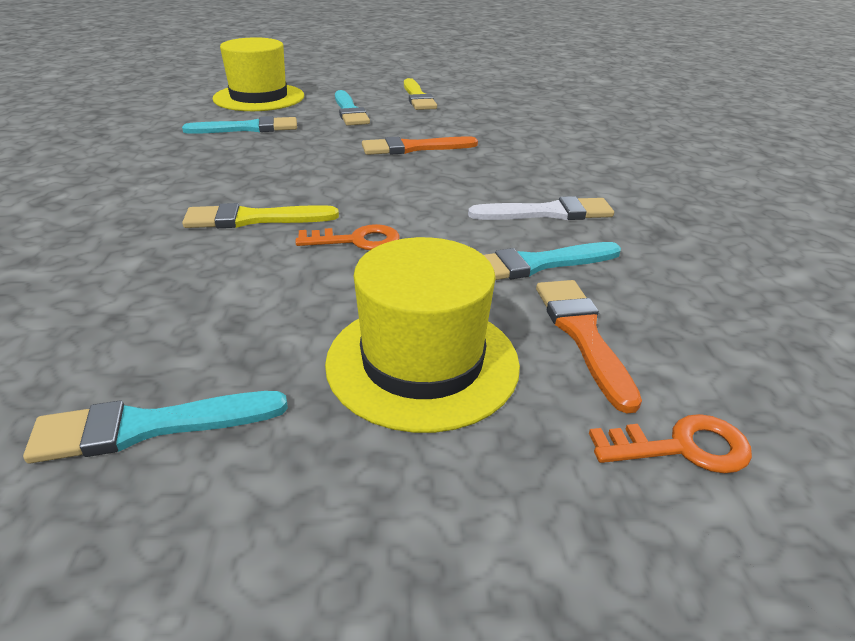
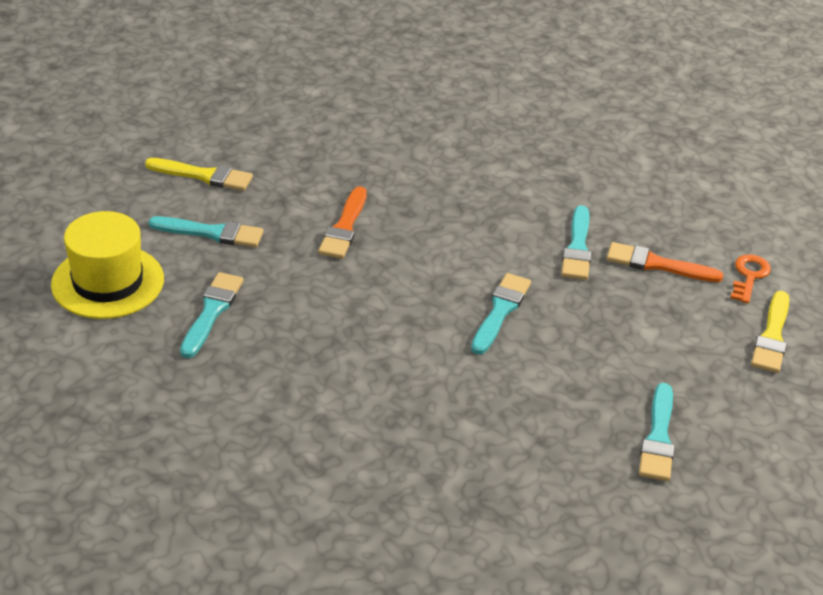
camera: 65 degrees left, 5 degrees up
(254, 219) = (433, 352): yellow brush -> yellow brush (772, 336)
(357, 240) = (500, 311): orange key -> turquoise brush
(422, 362) = (652, 329): yellow hat -> none
(547, 213) = (512, 212): white brush -> none

